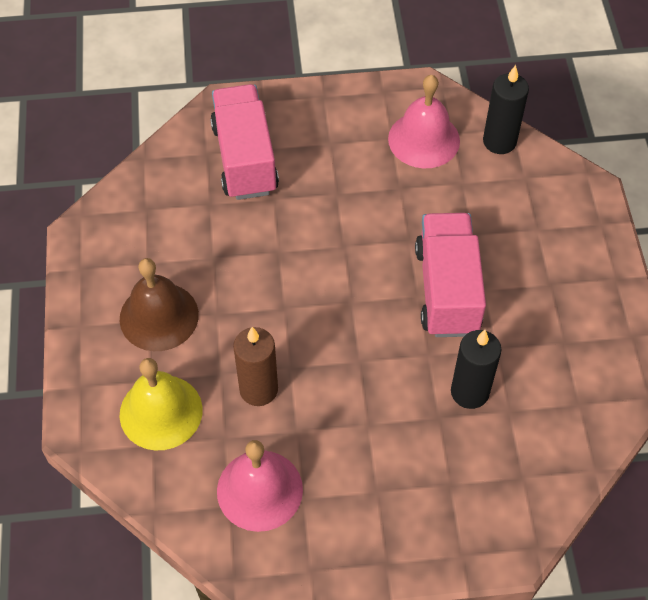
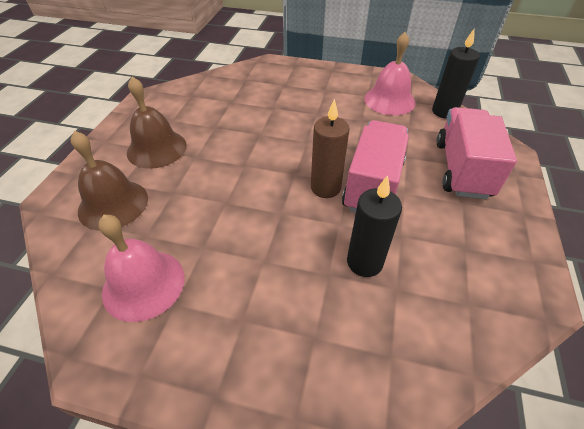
camera: 20 degrees right, 10 degrees down
(161, 412) = (113, 204): yellow bell -> brown bell
(244, 158) = (266, 86): pink truck -> pink truck (462, 169)
(258, 389) = (192, 210): brown candle -> brown candle (325, 188)

